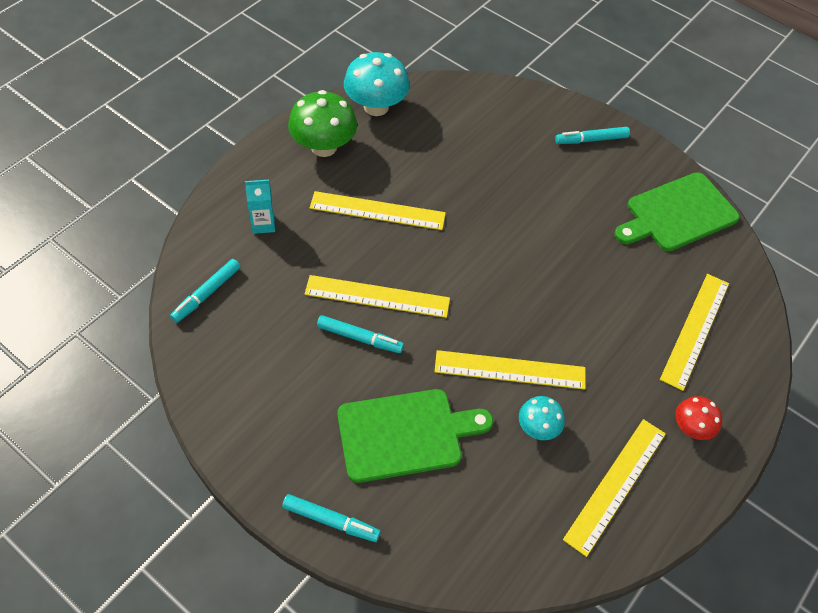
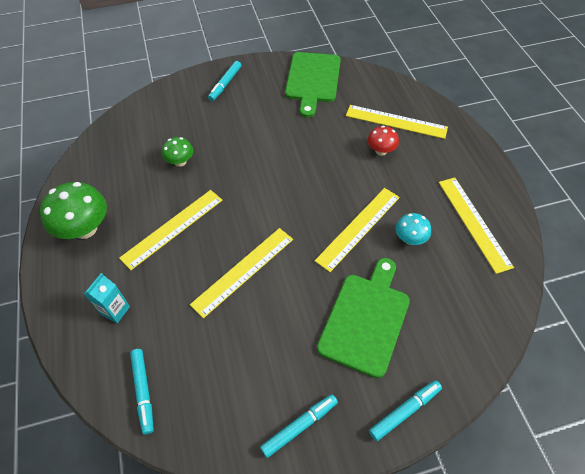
camera: 50 degrees left, 0 degrees up
(360, 338) = (269, 302): turquoise marker -> turquoise marker (299, 426)
(376, 107) = (84, 176): turquoise mushroom -> none
(457, 167) = (180, 162): none -> green mushroom
(691, 427) = (458, 163): red mushroom -> red mushroom (381, 151)
(695, 330) = (396, 121): yellow ruler -> yellow ruler turned 45 degrees counterclockwise

